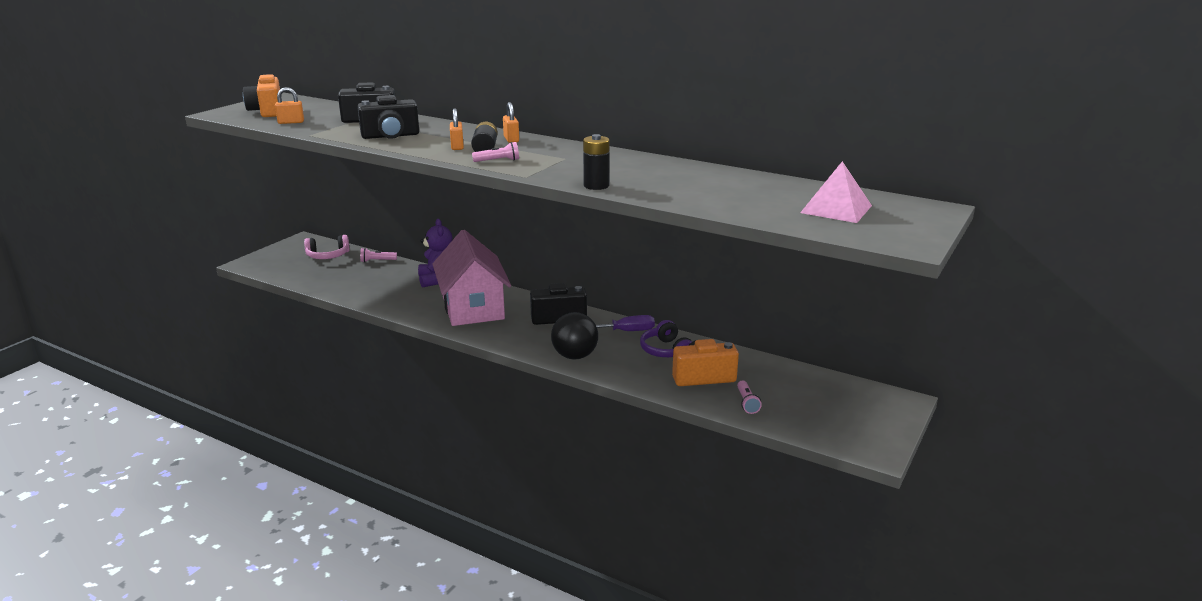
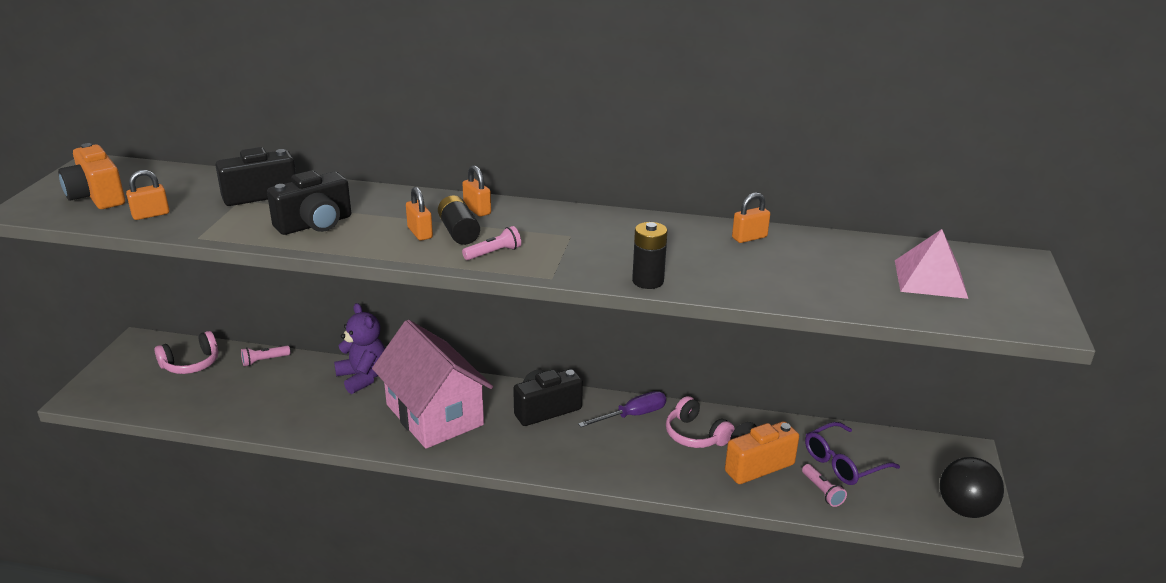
camera: 20 degrees left, 5 degrees up
(575, 356) = (600, 465): black ball -> black ball (964, 509)
(666, 351) = (695, 435): purple headphones -> pink headphones
(706, 172) = (749, 238): none -> orange padlock
(780, 388) = (843, 463): none -> purple glasses

